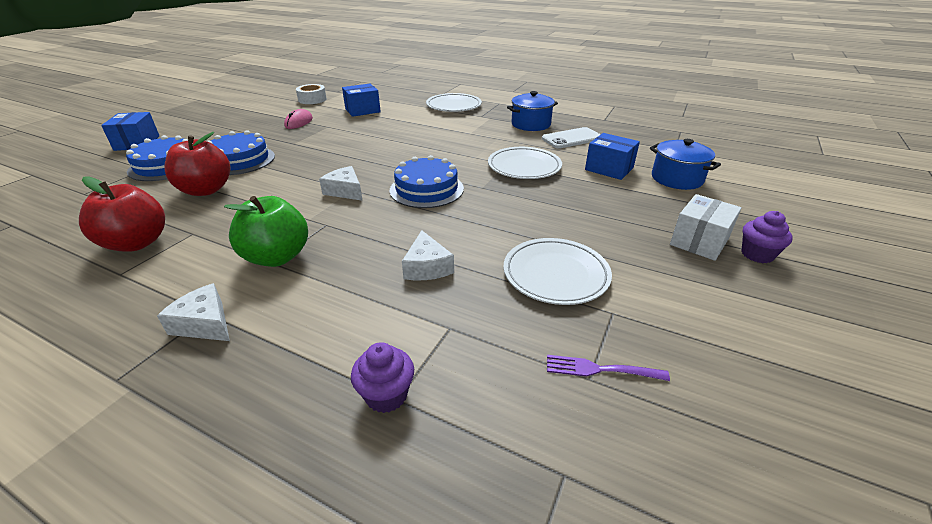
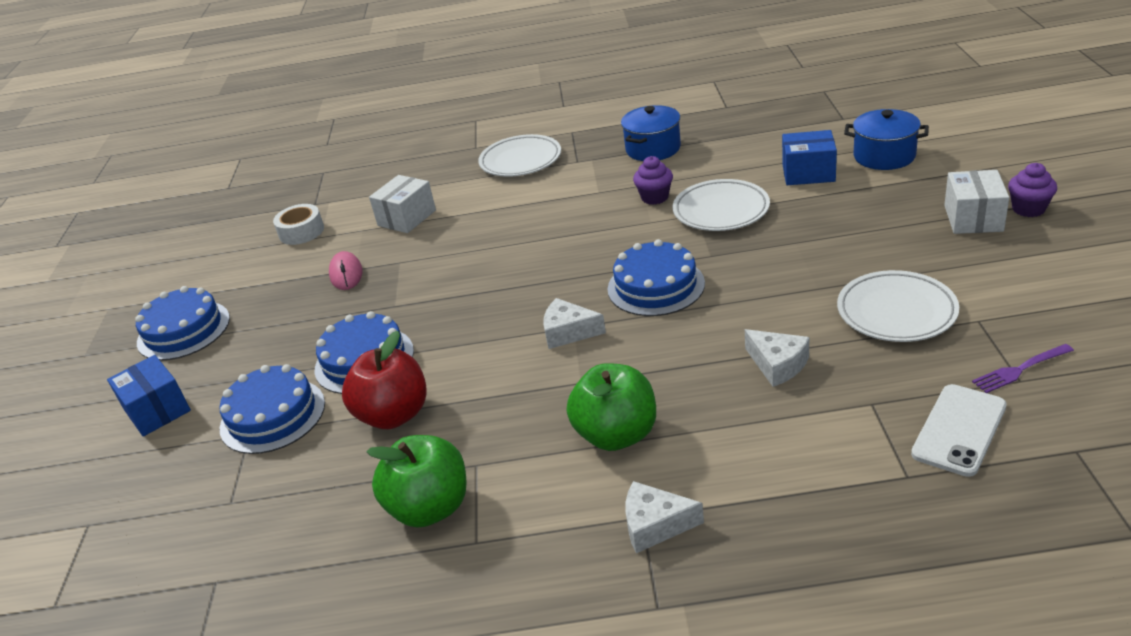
camera: 25 degrees left, 0 degrees up
(137, 243) = (430, 508): red apple -> green apple
(204, 118) = (183, 330): none -> blue cake
(362, 110) = (407, 218): blue box -> white box
(386, 395) = (896, 479): purple cupcake -> purple cupcake (654, 197)
(572, 138) = (724, 149): white phone -> white phone (959, 430)

